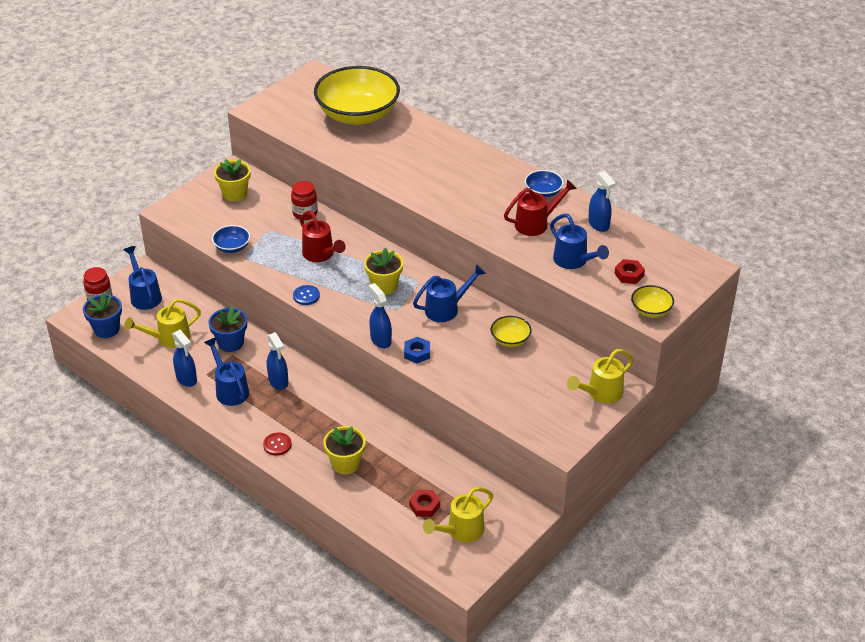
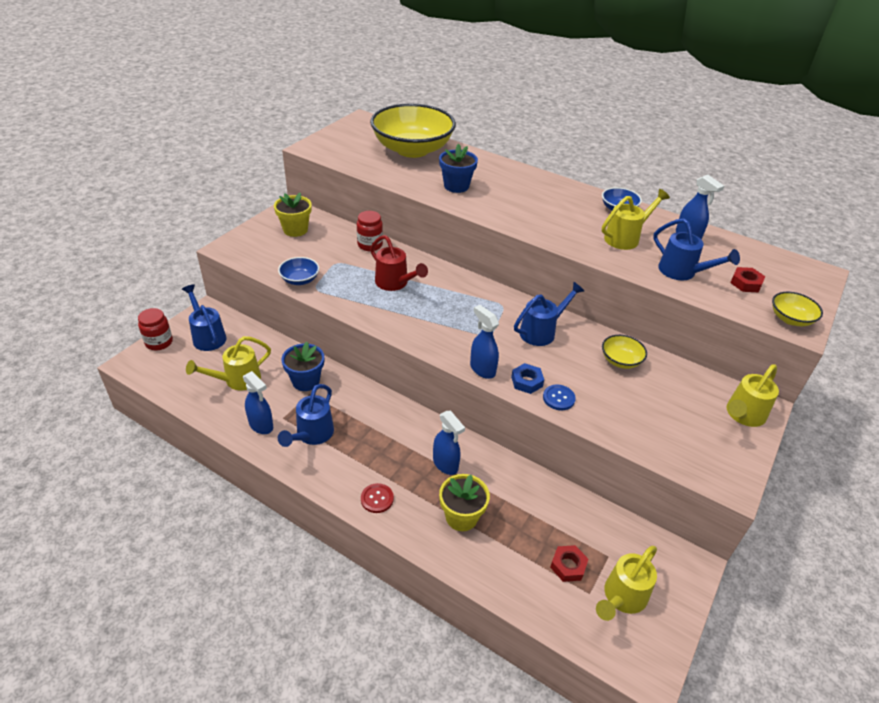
camera: 10 degrees left, 0 degrees up
(106, 329) = (167, 374): blue flower pot -> blue flower pot (456, 186)
(230, 390) = (312, 435): blue watering can -> blue watering can turned 120 degrees counterclockwise
(278, 381) = (365, 421): blue spray bottle -> blue spray bottle (445, 464)
(306, 296) = (389, 326): blue button -> blue button (558, 398)
(384, 286) = (469, 311): yellow flower pot -> none
(536, 224) = (625, 238): red watering can -> yellow watering can

